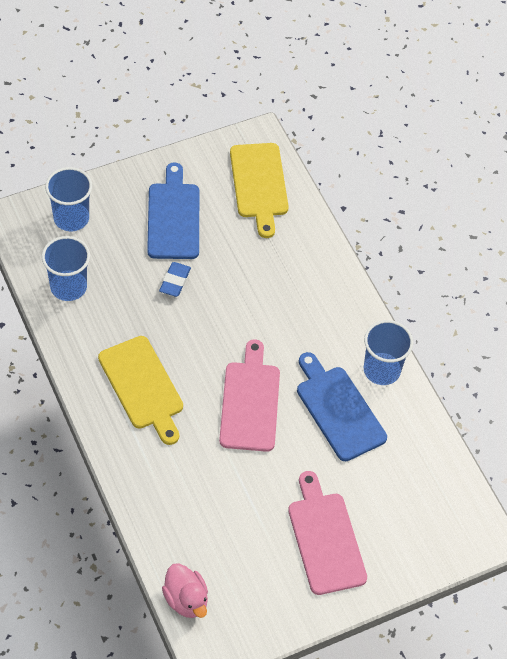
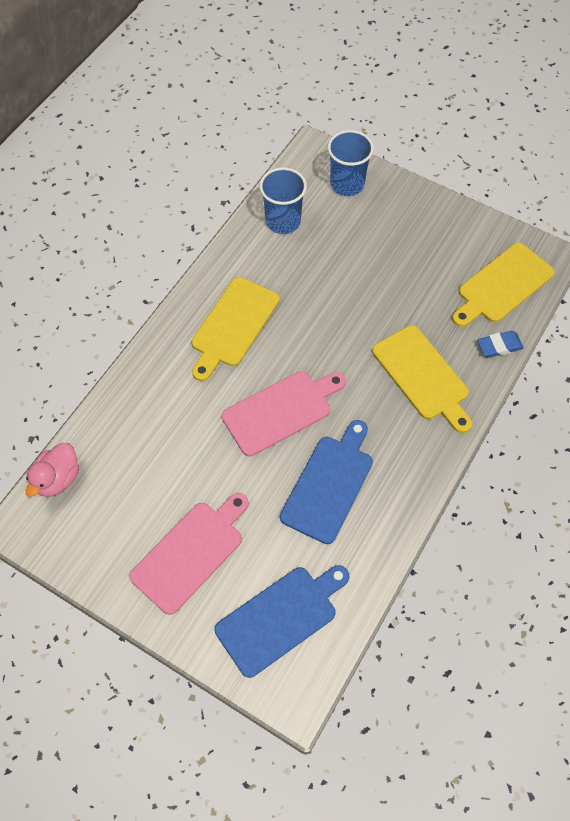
camera: 60 degrees right, 5 degrees up
(174, 217) = (411, 247): blue cutting board -> blue cutting board (280, 618)
(175, 281) = (351, 286): blue eraser -> blue eraser (499, 346)
(295, 289) = (422, 376): none -> yellow cutting board
(381, 370) = (400, 495): blue cup -> none

